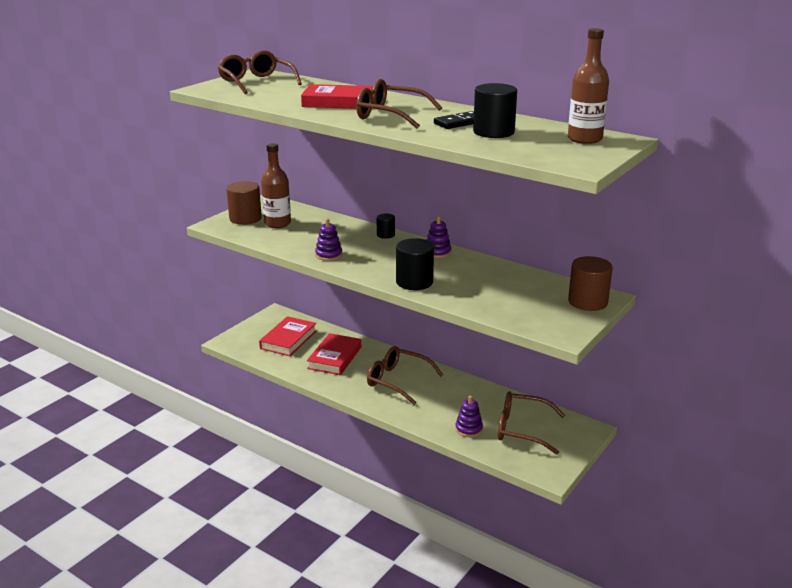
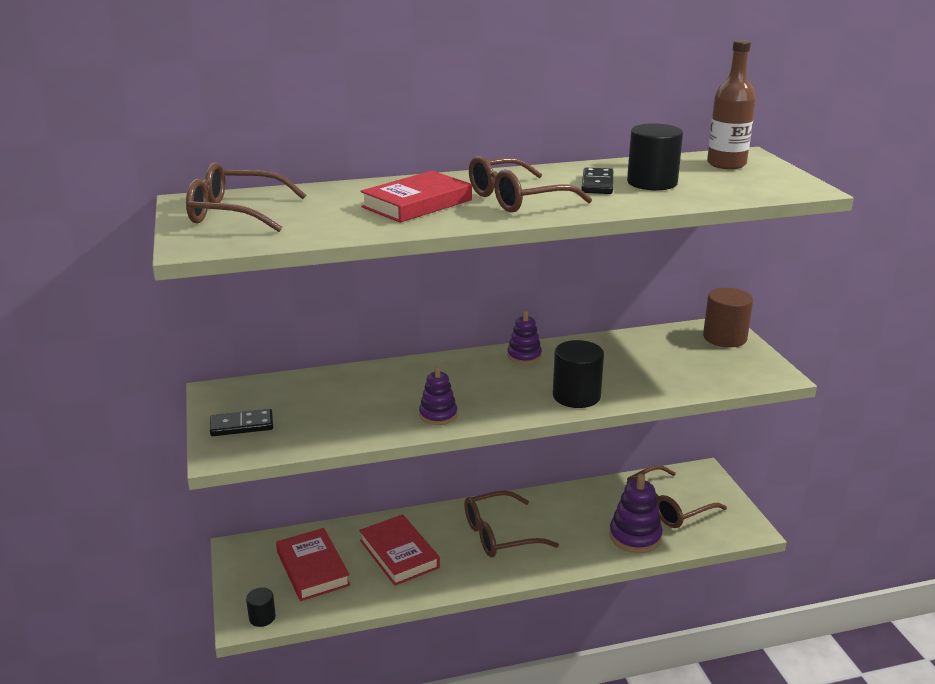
camera: 50 degrees left, 0 degrees up
(245, 218) = (242, 425): brown cylinder -> black domino
(277, 223) = (296, 411): brown bottle -> none
(385, 235) = (438, 363): black cylinder -> black cylinder (262, 617)
(469, 429) = (635, 536): purple stacking toy -> purple stacking toy, size x1.58

